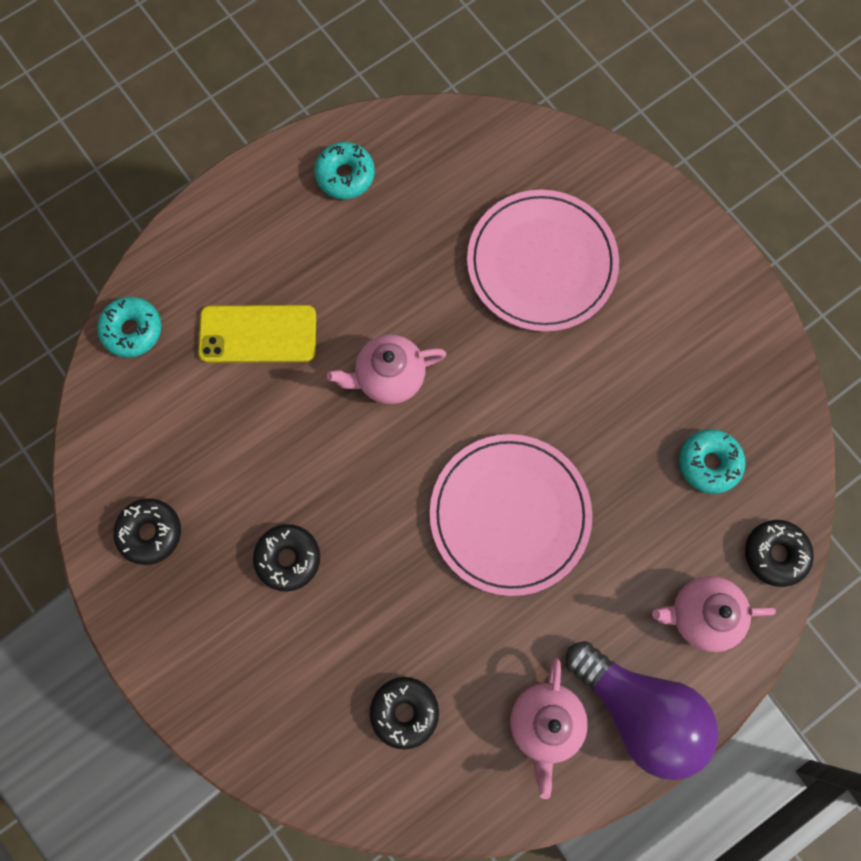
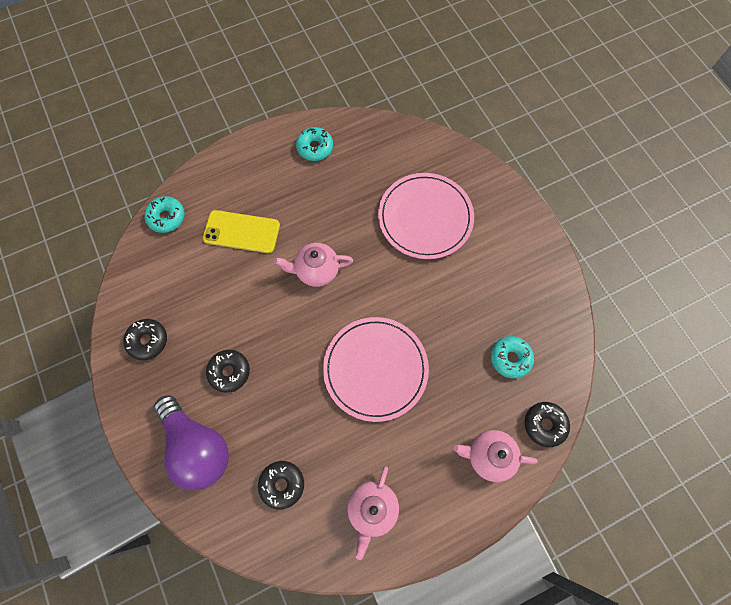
camera: 10 degrees right, 5 degrees down
(639, 710) = (436, 512): purple light bulb -> purple light bulb (197, 447)

